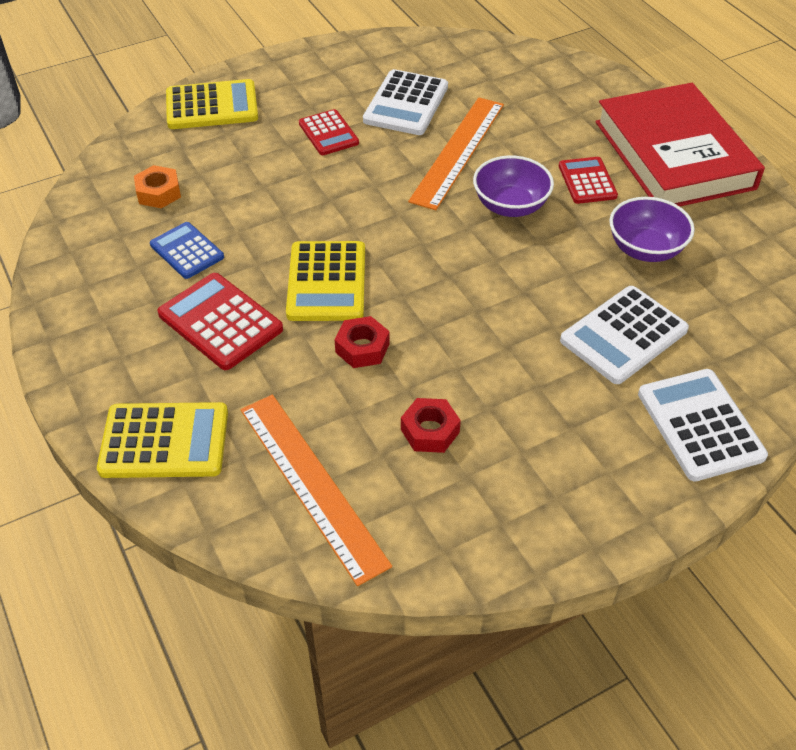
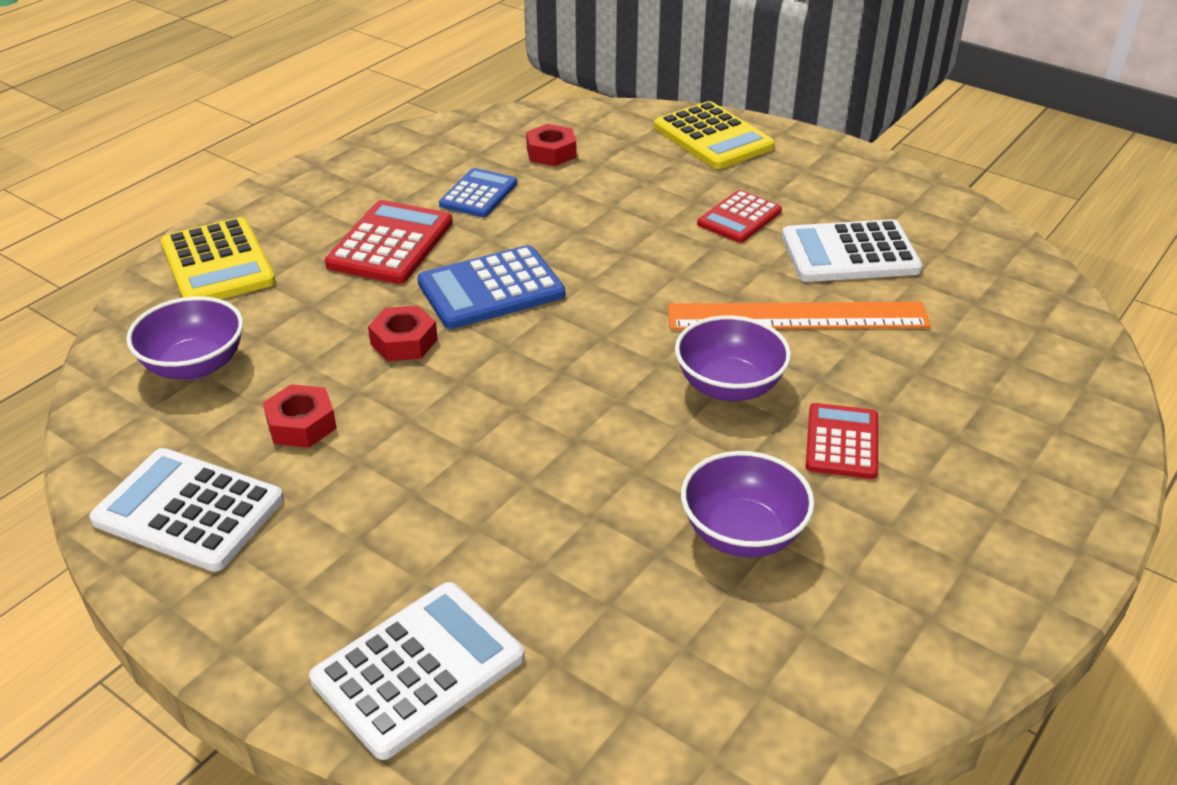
camera: 65 degrees right, 10 degrees down
(159, 193) = (551, 153): orange nut -> red nut
(312, 484) = (195, 365): orange ruler -> purple bowl
(326, 282) = (491, 289): yellow calculator -> blue calculator
(587, 181) = (842, 442): red calculator -> red calculator turned 45 degrees counterclockwise
(623, 335) = (550, 550): white calculator -> white calculator (189, 510)
(674, 155) = (989, 518): red book -> none

